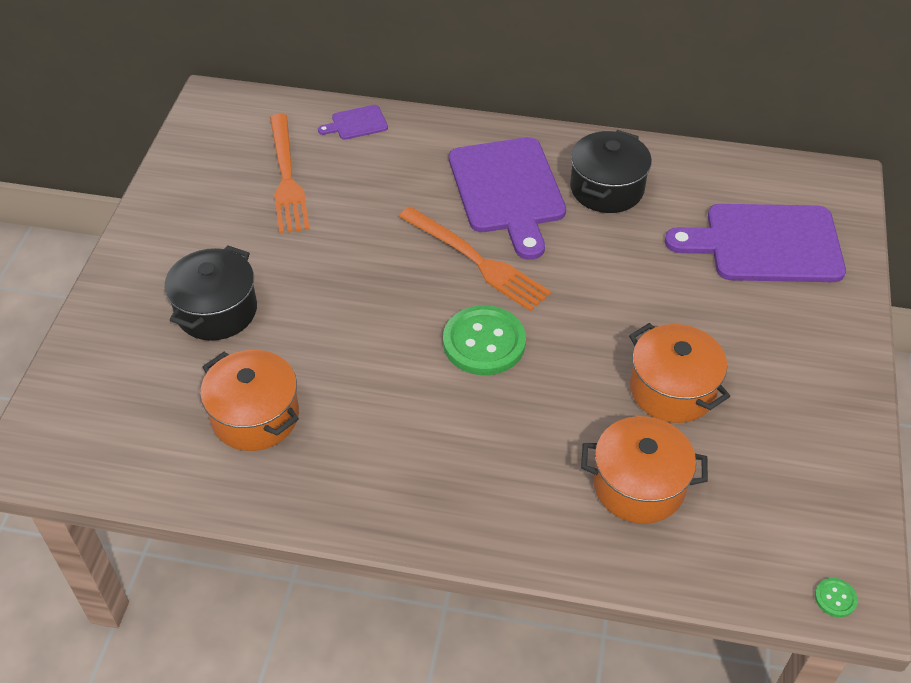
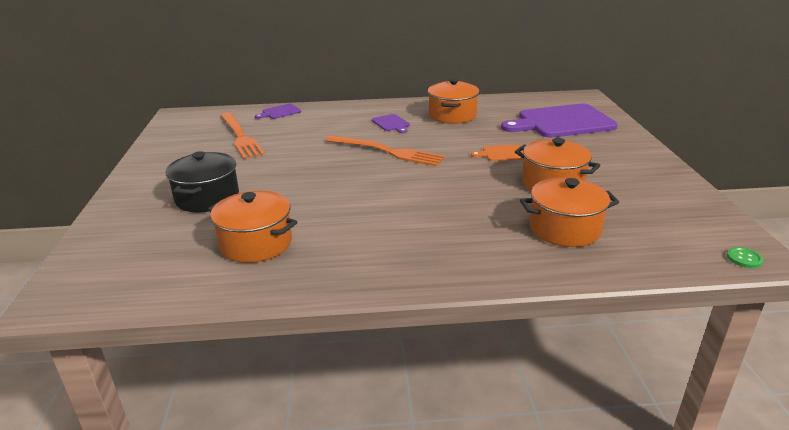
camera: 15 degrees left, 20 degrees down
(484, 342) = (412, 183): green button -> none
(508, 190) = (391, 123): purple cutting board -> purple cutting board, size x0.44
(606, 189) = (452, 115): black pot -> orange pot
(635, 303) = (502, 154): none -> orange cutting board

